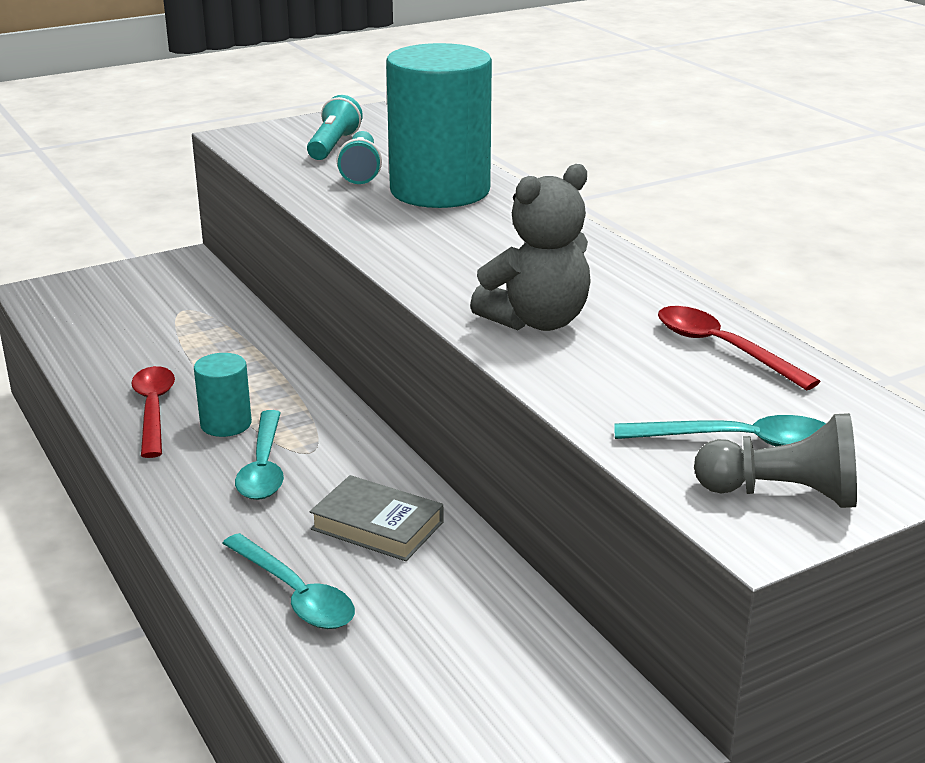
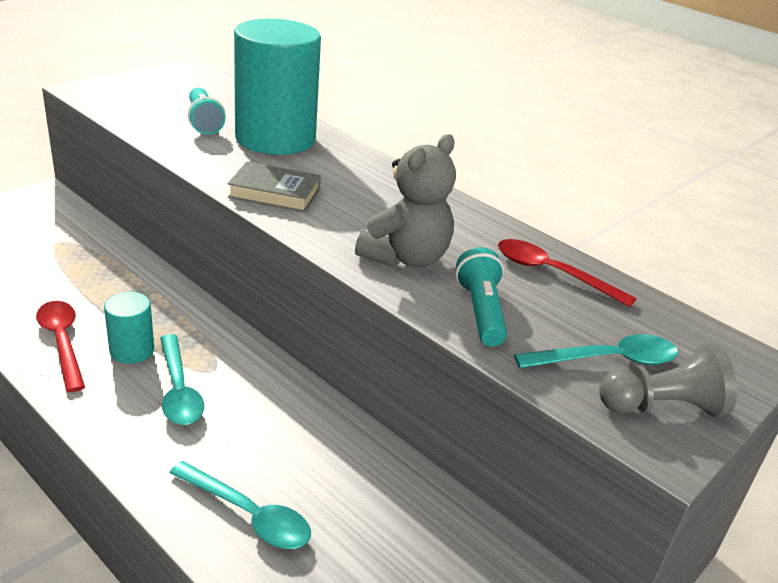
camera: 20 degrees left, 5 degrees up
(333, 146) = (171, 98): turquoise flashlight -> turquoise flashlight (481, 311)
(377, 525) = (294, 436): grey book -> grey book (275, 193)

